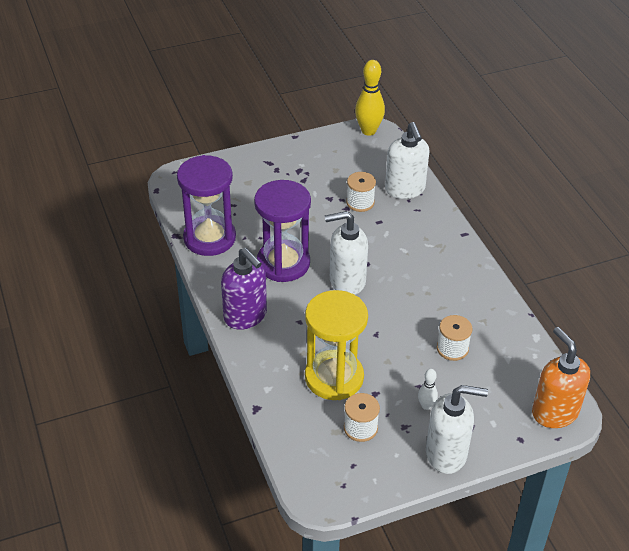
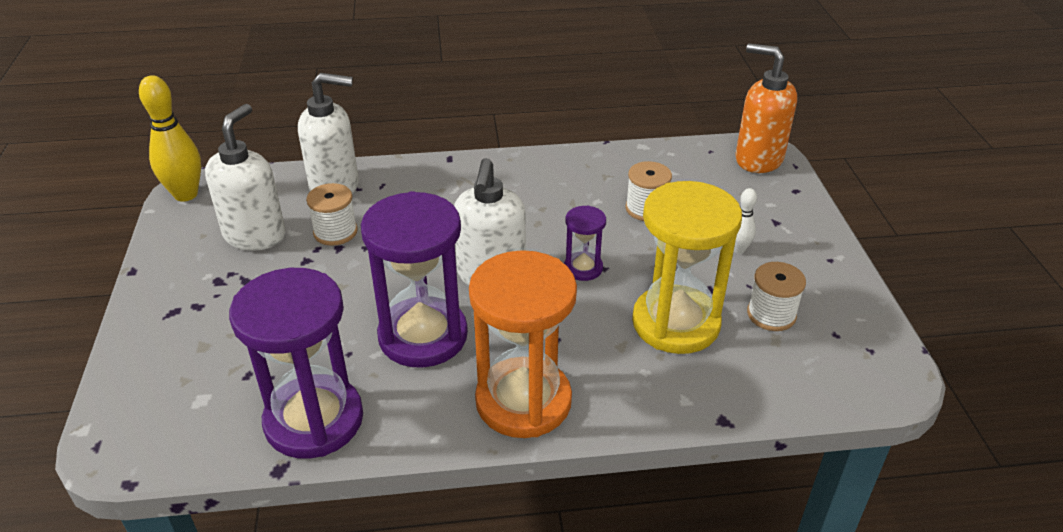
camera: 75 degrees left, 5 degrees down
(245, 316) = (523, 401): purple soap dispenser -> orange hourglass
(371, 324) = (583, 268): none -> purple hourglass
(447, 454) = (817, 249): white soap dispenser -> white soap dispenser (255, 235)
(554, 412) = (758, 159): orange soap dispenser -> orange soap dispenser turned 45 degrees clockwise

